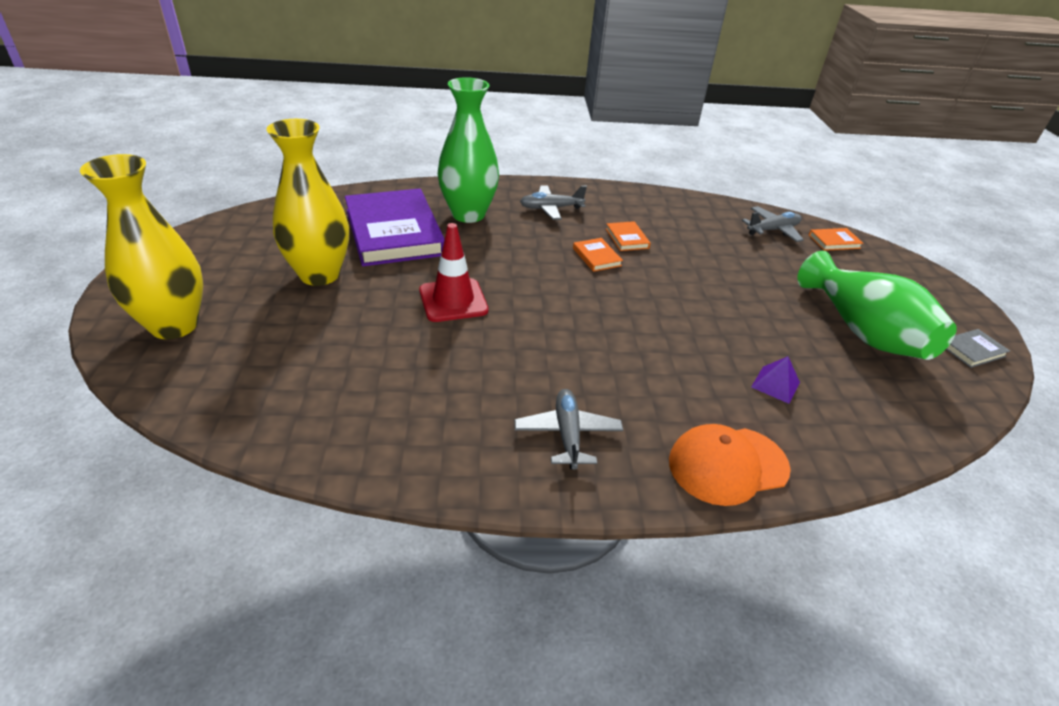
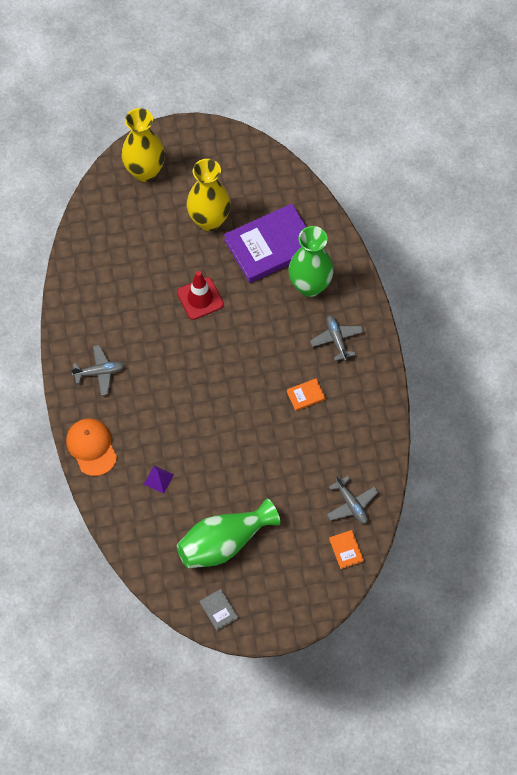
camera: 85 degrees right, 25 degrees up
(596, 257) = (273, 376): orange book -> none

